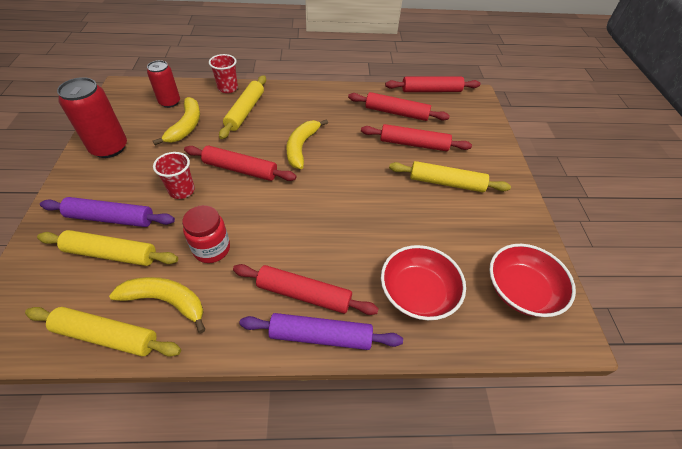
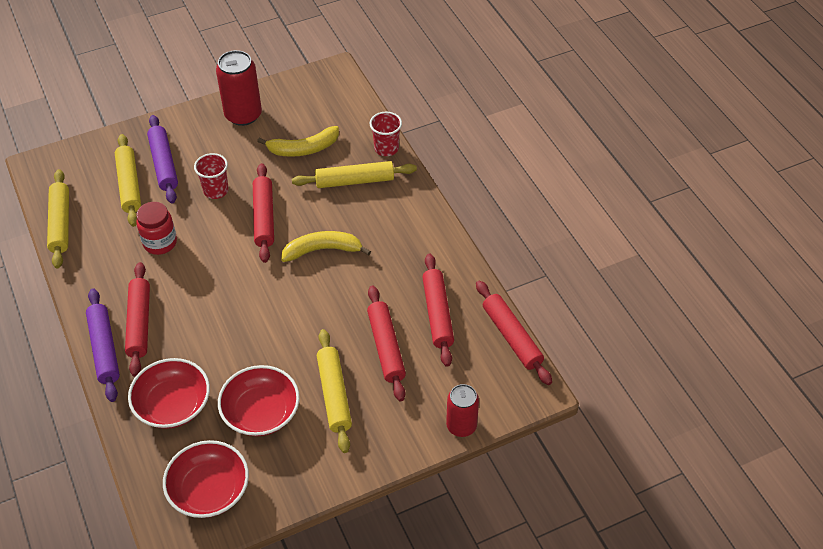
camera: 70 degrees right, 0 degrees up
(166, 301) = (100, 240): yellow banana -> none
(170, 102) = (333, 118): red can -> red can (461, 426)
(448, 231) = (261, 412): none -> red bowl

